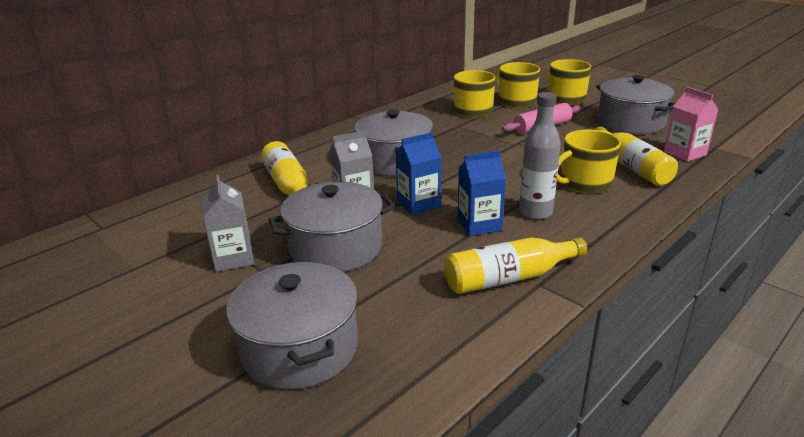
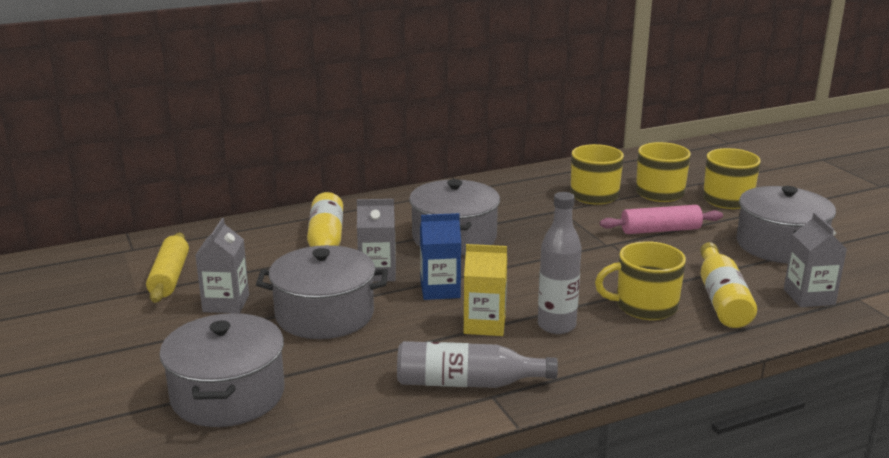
camera: 20 degrees right, 5 degrees down
(159, 246) = (169, 277): none -> yellow rolling pin
(479, 225) = (484, 325): blue carton -> yellow carton
(509, 278) = (467, 383): yellow bottle -> grey bottle
(685, 153) = (809, 297): pink carton -> grey carton

